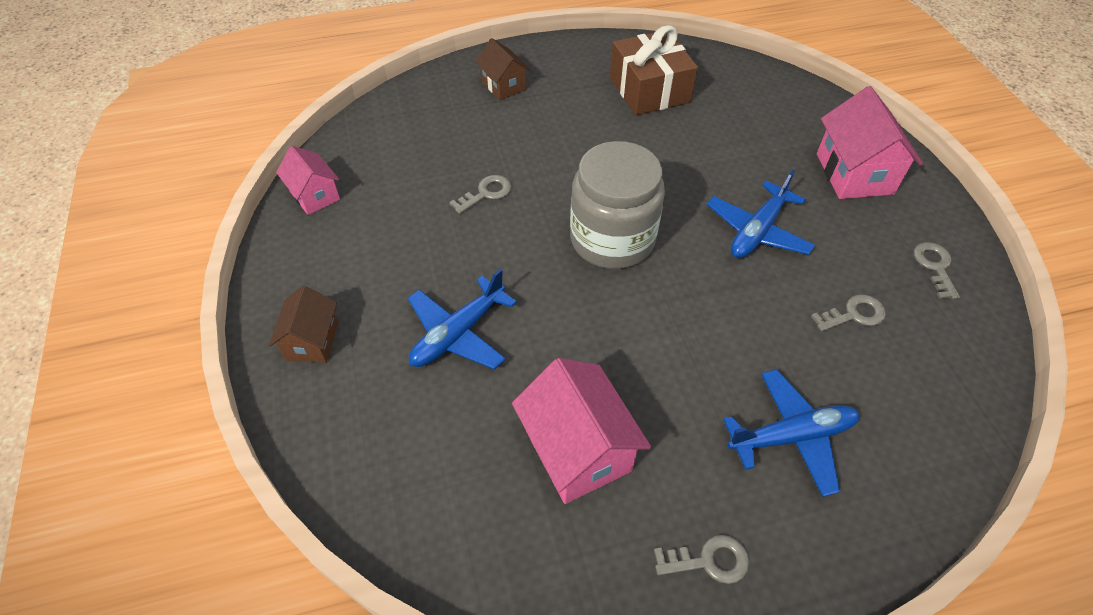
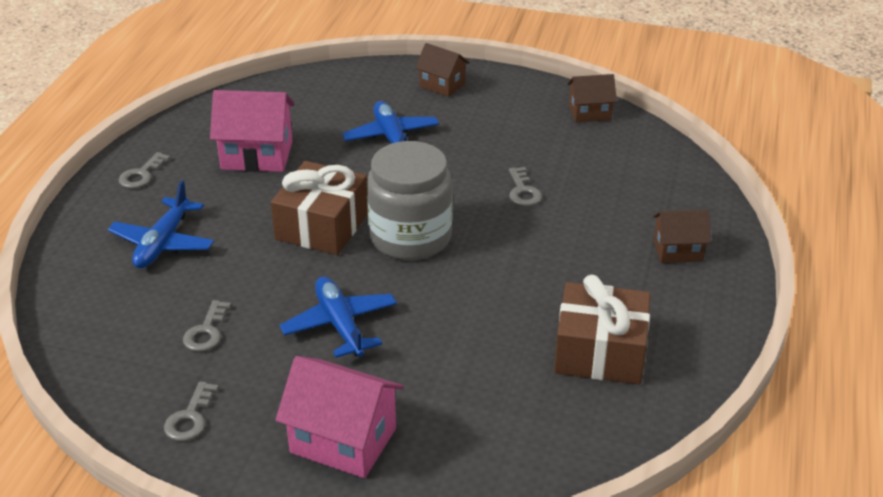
camera: 120 degrees right, 15 degrees down
(314, 195) = (589, 113): pink house -> brown house
(649, 312) = (322, 226): none -> brown gift
(934, 267) = (190, 418): grey key -> grey key turned 75 degrees clockwise

